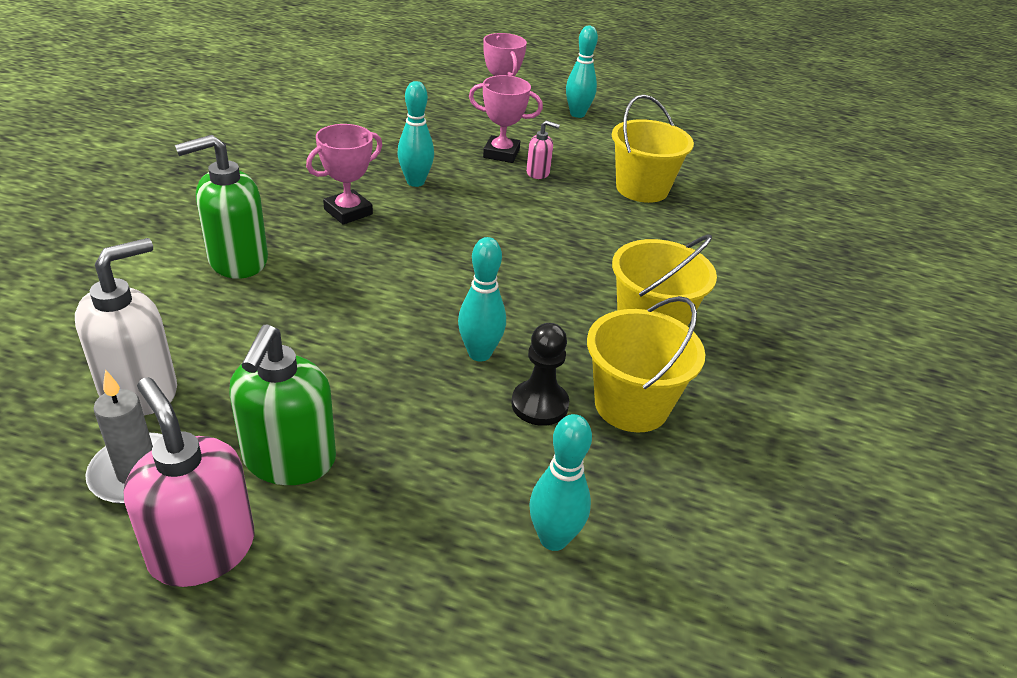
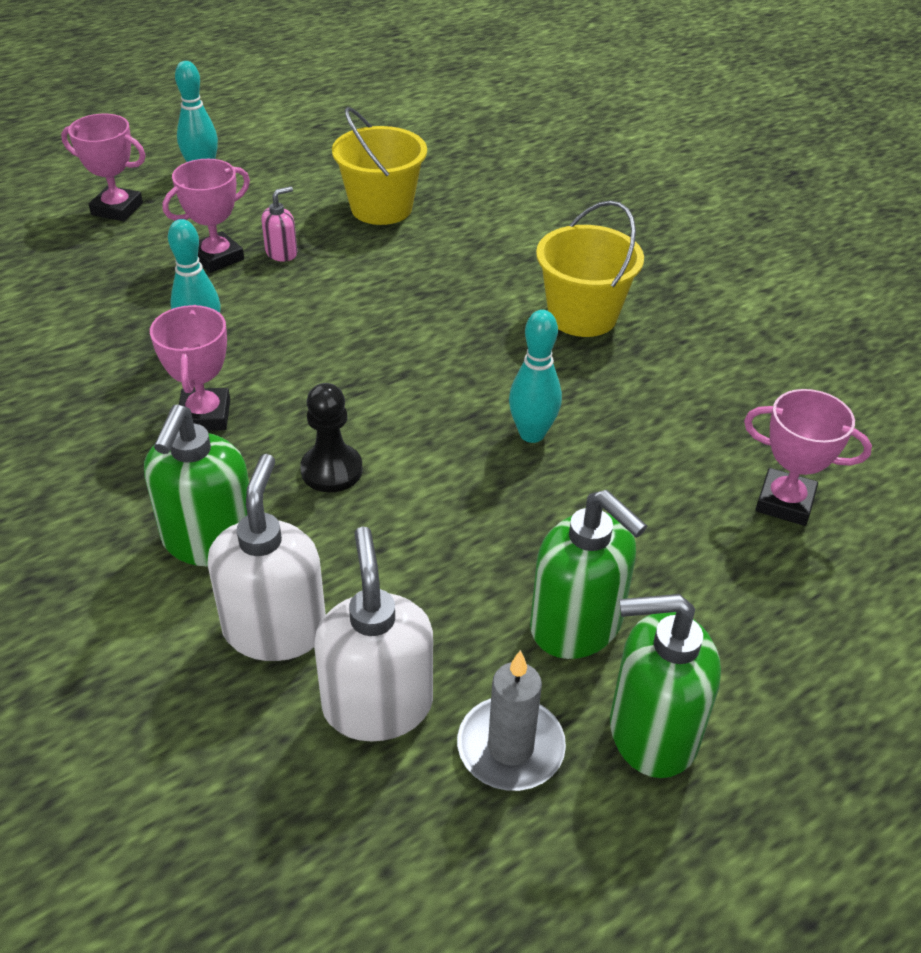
camera: 50 degrees left, 5 degrees up
(179, 318) = (275, 629): none -> white soap dispenser
(202, 550) = (652, 732): pink soap dispenser -> green soap dispenser
(539, 404) = (629, 432): black pawn -> black pawn (331, 470)
(553, 539) = (784, 502): turquoise bowling pin -> pink trophy
(631, 405) = (671, 381): yellow bucket -> none

